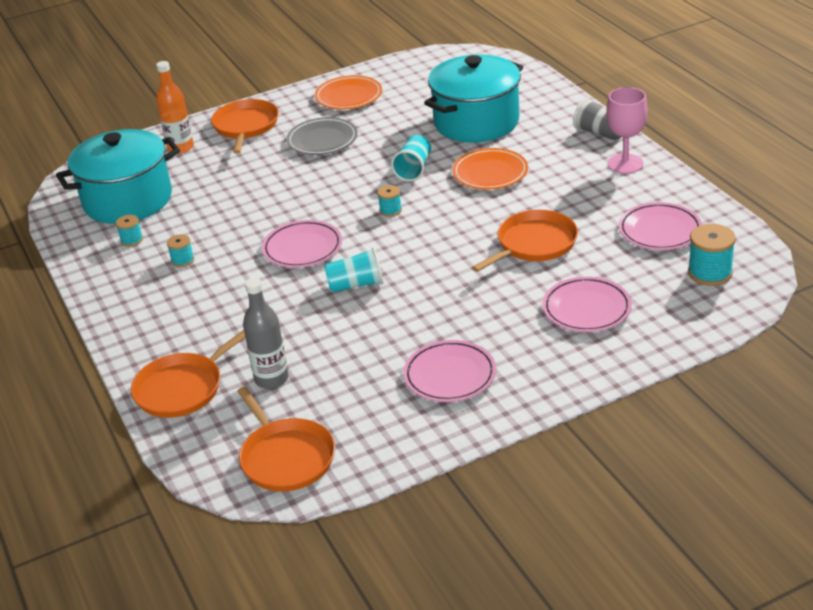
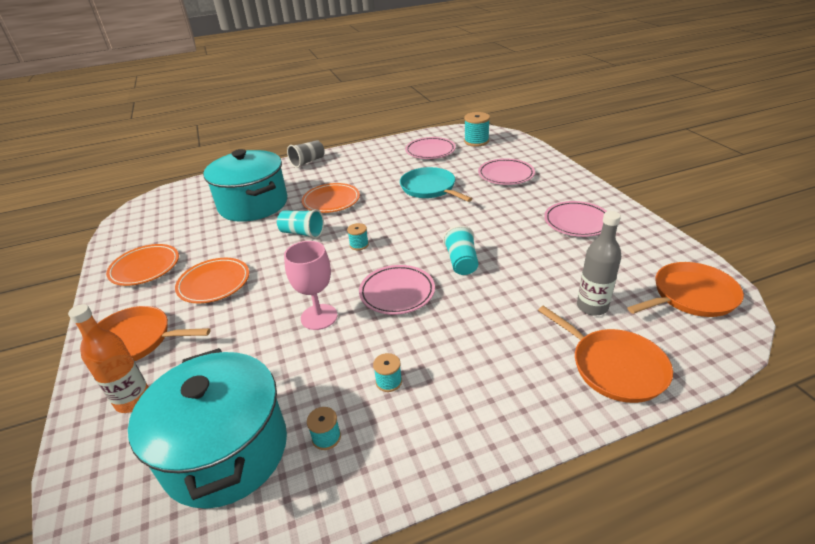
camera: 85 degrees left, 0 degrees up
(322, 140) = (214, 283): grey plate -> orange plate
(534, 244) = (430, 188): orange pan -> turquoise pan
(625, 164) = (351, 156): pink goblet -> pink goblet (319, 317)

